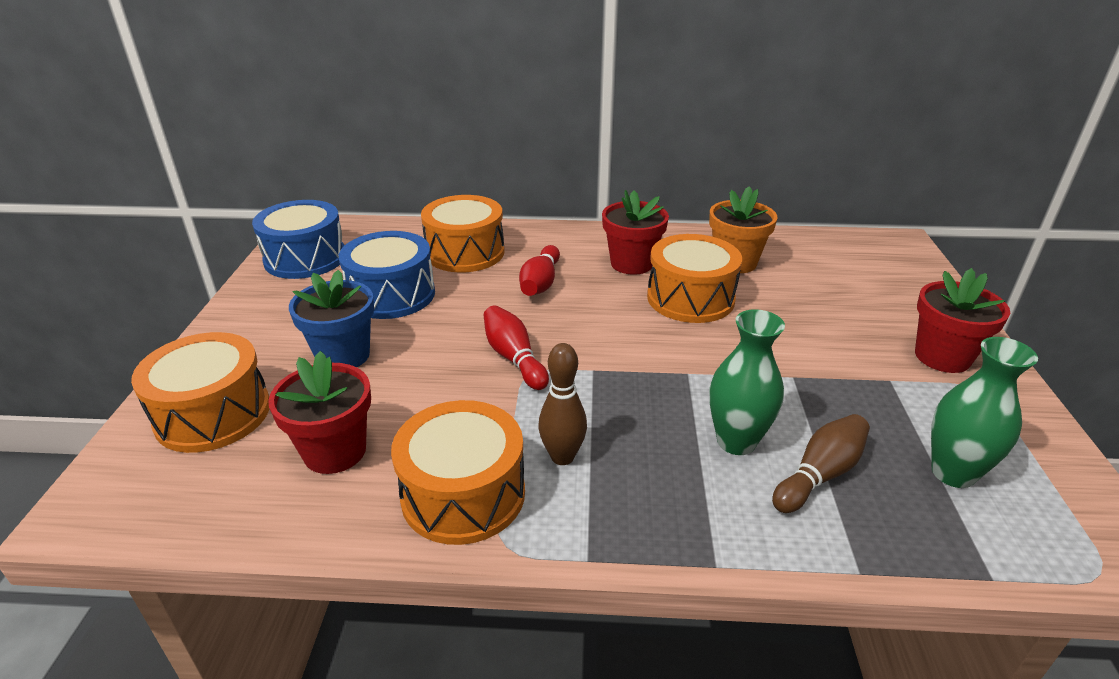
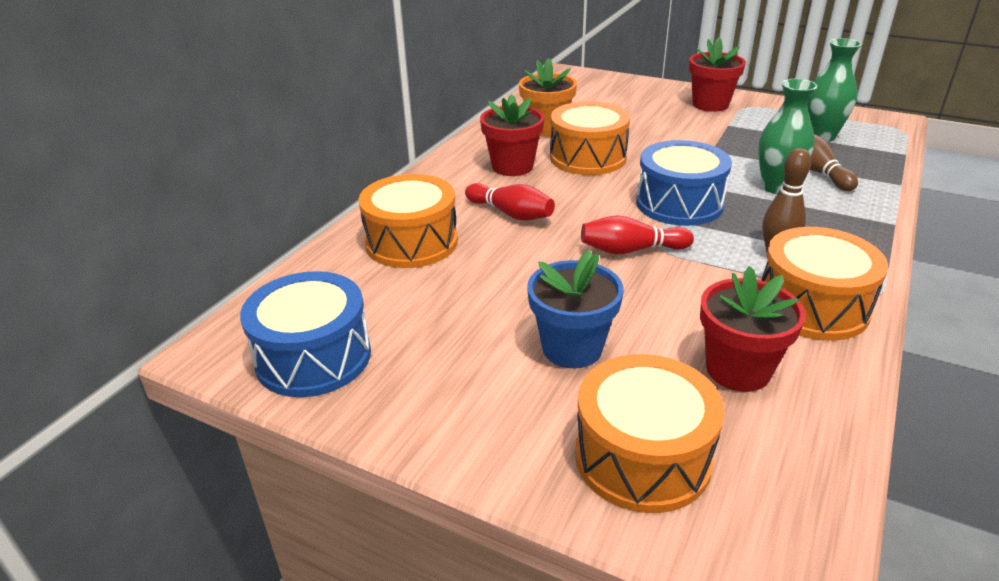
camera: 65 degrees left, 0 degrees up
(391, 295) = (465, 301): blue drum -> blue drum (679, 203)

